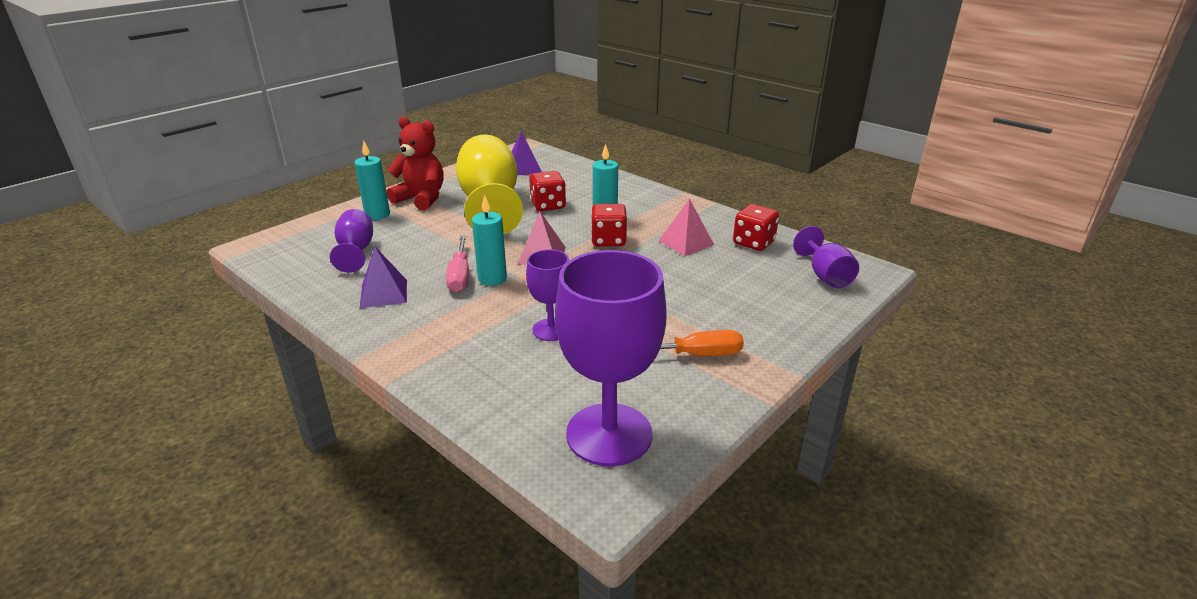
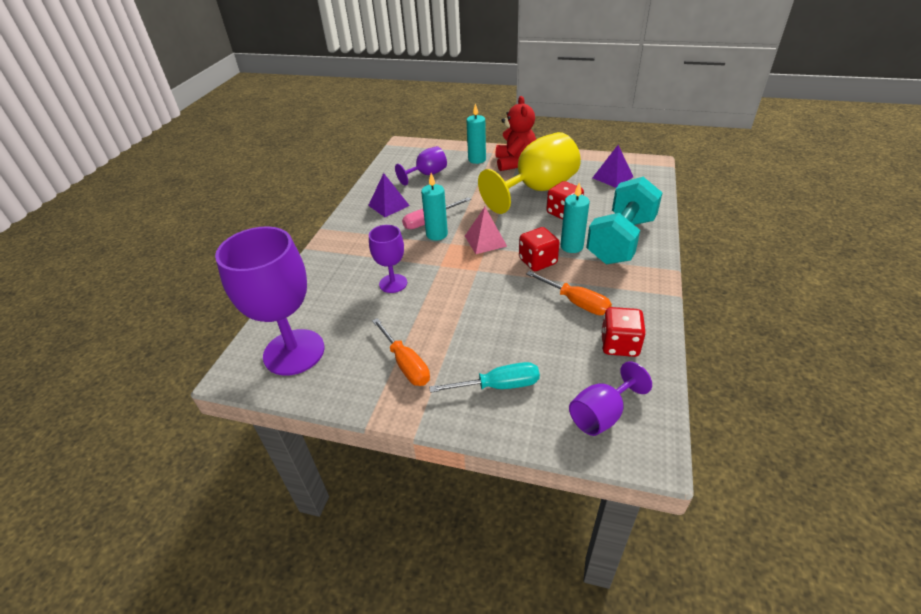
camera: 65 degrees right, 10 degrees up
(622, 197) = (621, 240): none -> turquoise dumbbell
(686, 242) = (576, 303): pink pyramid -> orange screwdriver
(763, 311) = (499, 386): none -> turquoise screwdriver

